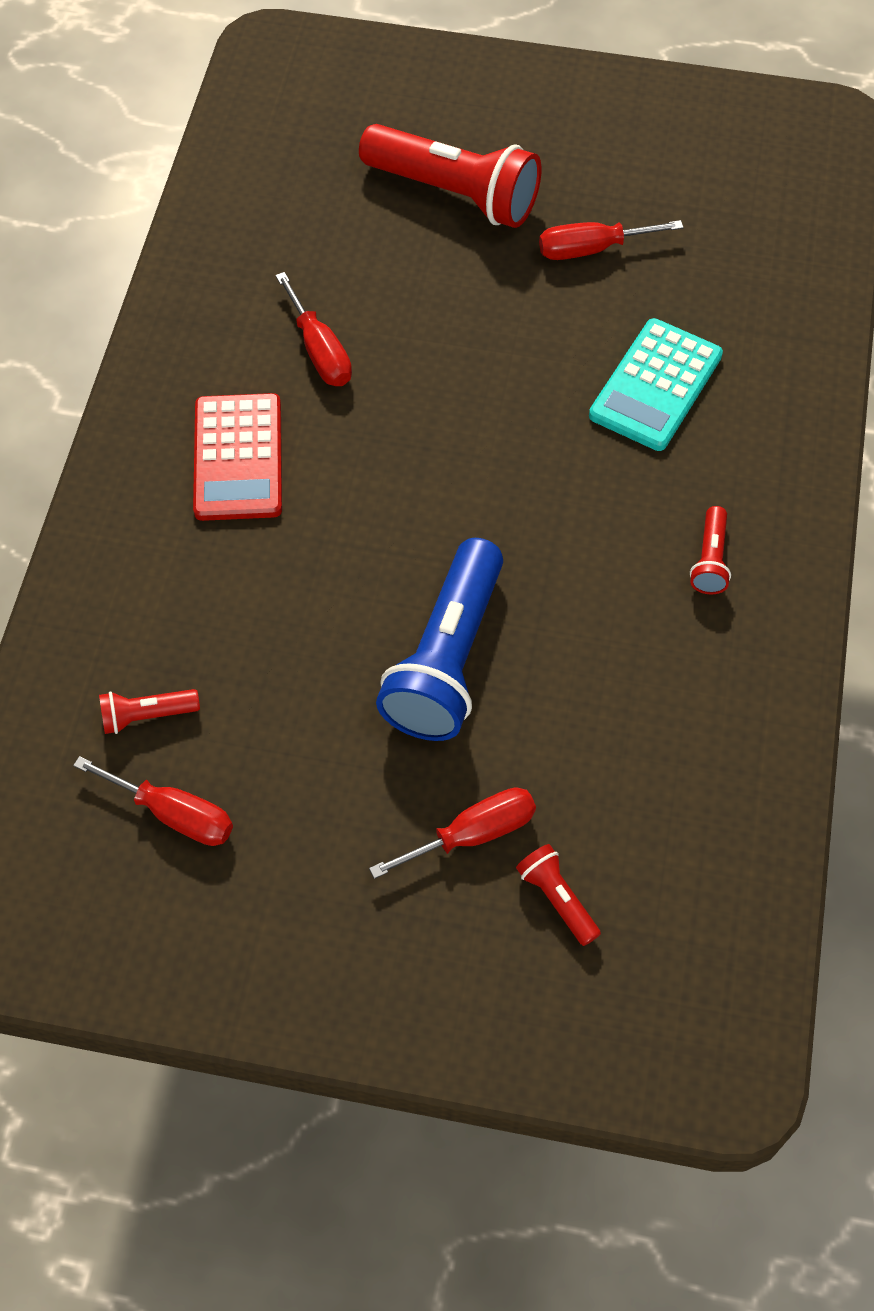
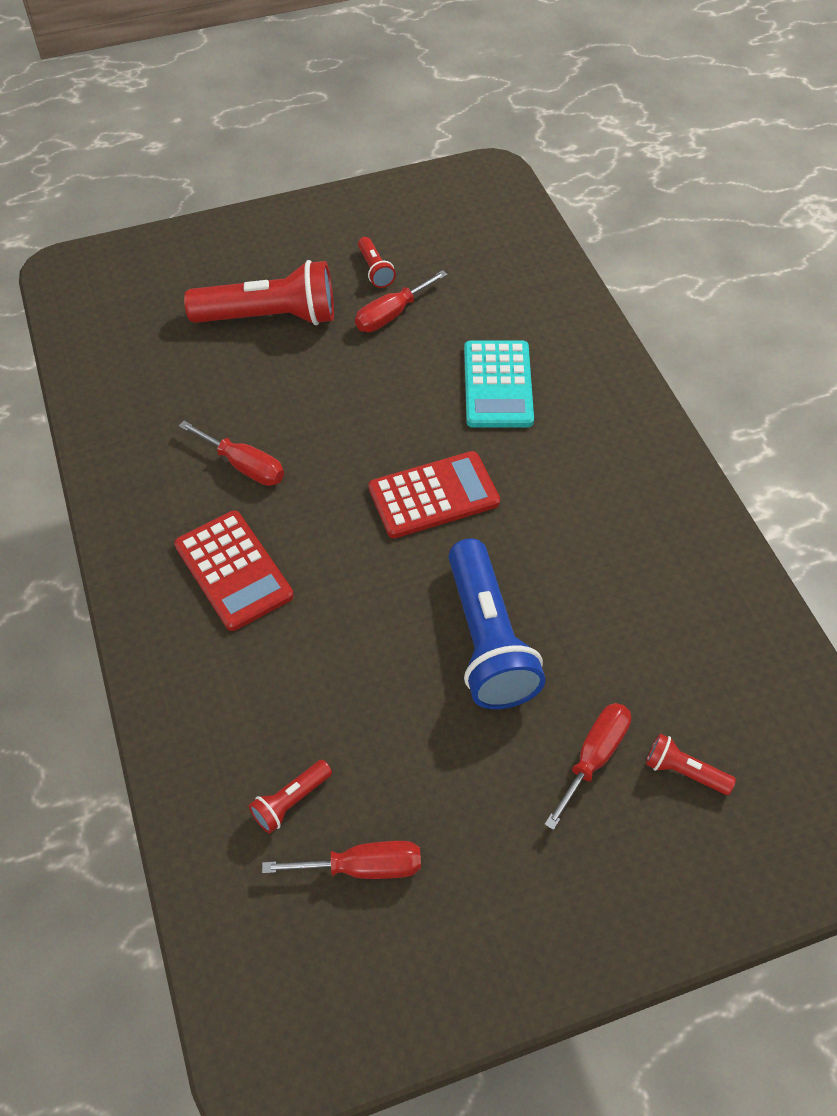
camera: 30 degrees left, 5 degrees down
(497, 478) = (434, 496): none -> red calculator
(710, 560) = (615, 483): red flashlight -> red flashlight (375, 270)

